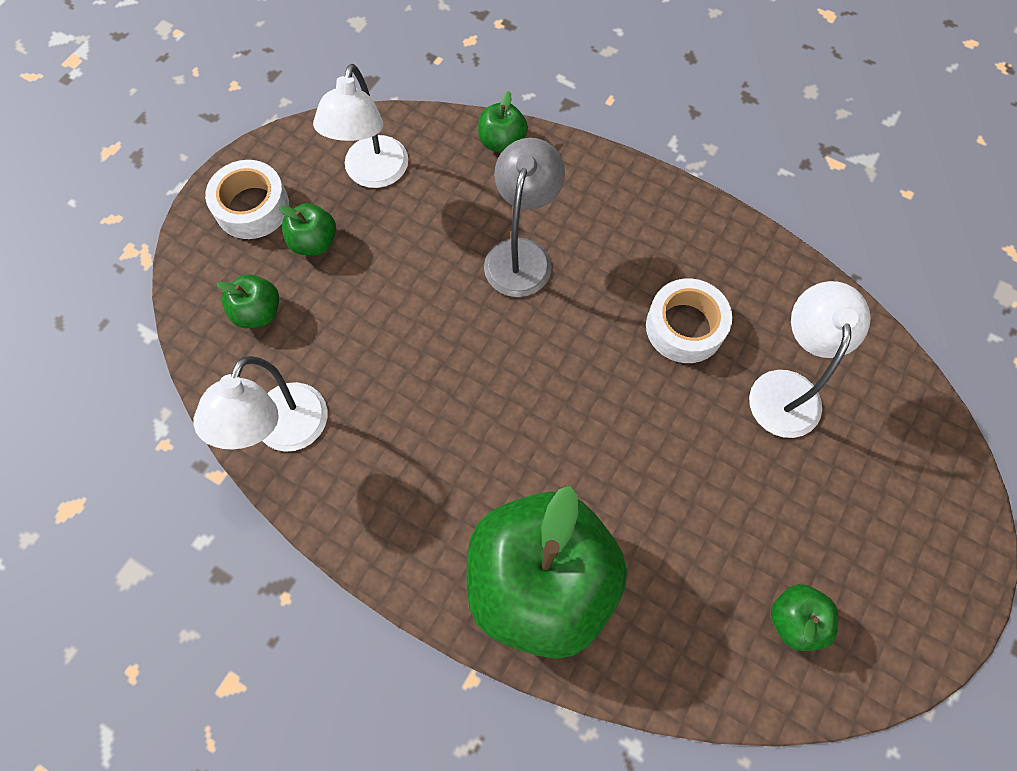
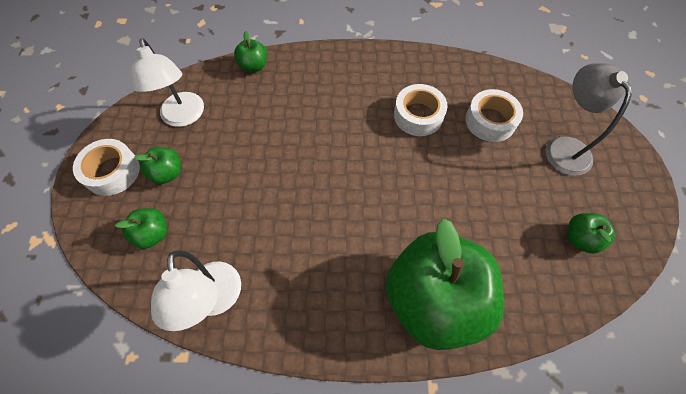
camera: 30 degrees left, 5 degrees down
(521, 254) = (303, 120): grey lamp -> grey lamp (563, 147)
(785, 388) = (490, 121): white lamp -> white tape

